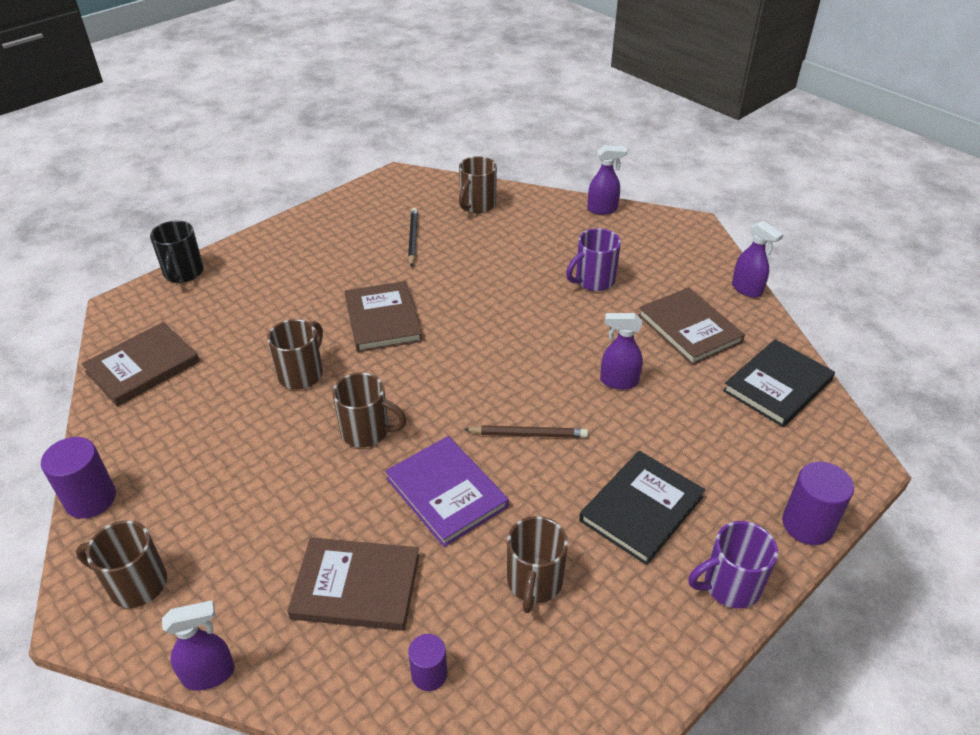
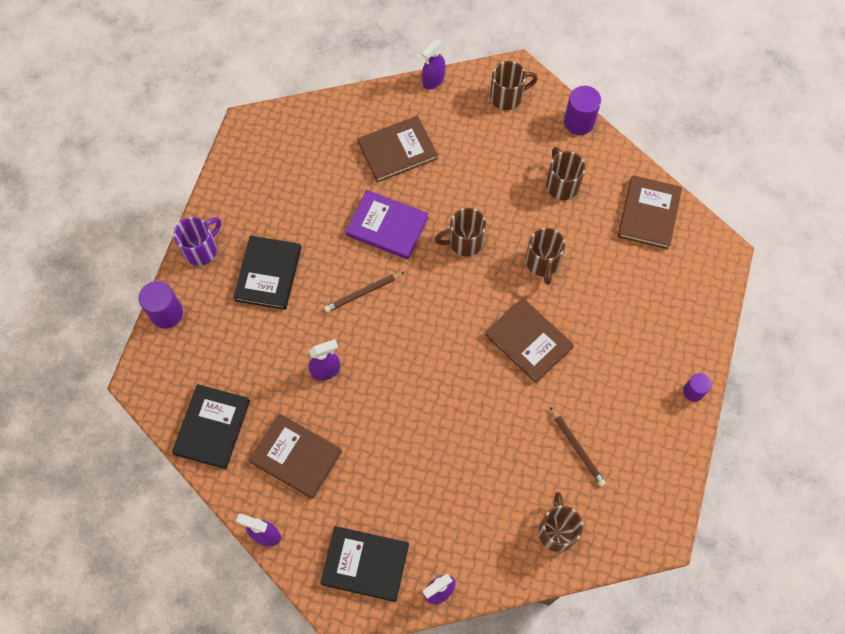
camera: 150 degrees right, 25 degrees up
(183, 273) = (715, 306): black mug -> none
(413, 239) = (577, 448): black pencil -> brown pencil
(429, 674) = (332, 130): purple cylinder -> purple cylinder (693, 391)
(534, 583) = (307, 198): brown mug -> brown mug (561, 184)
(593, 281) = (396, 475): purple mug -> none
(658, 242) = (365, 564): none -> black book

